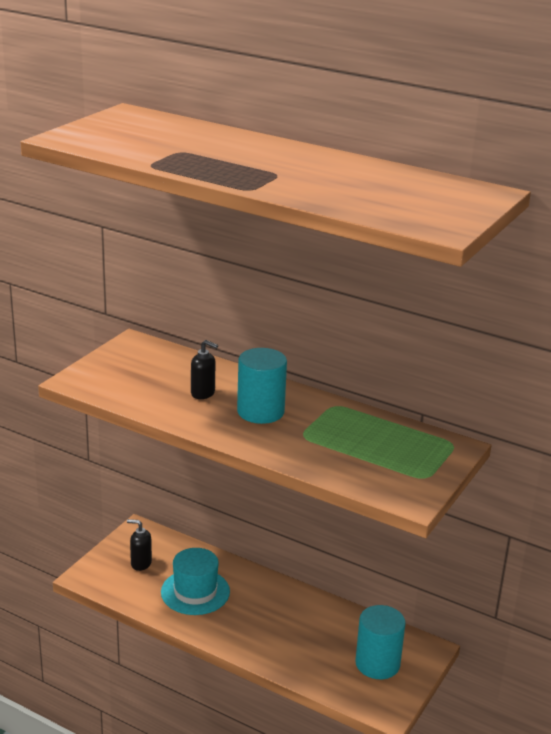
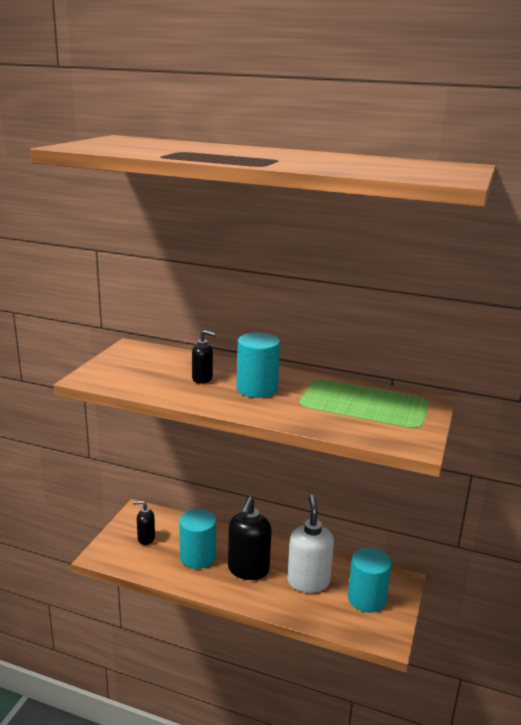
camera: 10 degrees left, 5 degrees down
(195, 592) = (198, 557): turquoise hat -> turquoise cylinder
(249, 614) = (248, 570): none -> black soap dispenser
(315, 635) = (308, 581): none -> white soap dispenser

